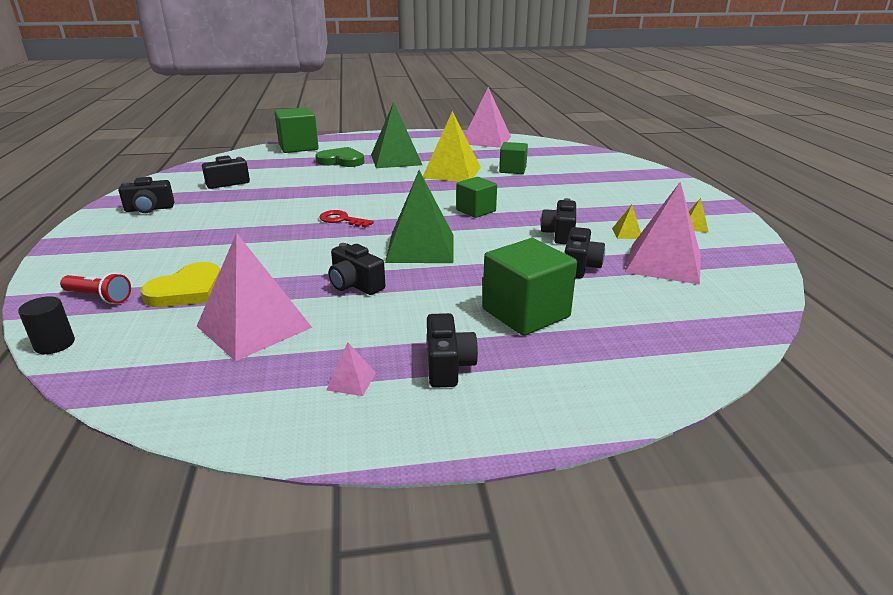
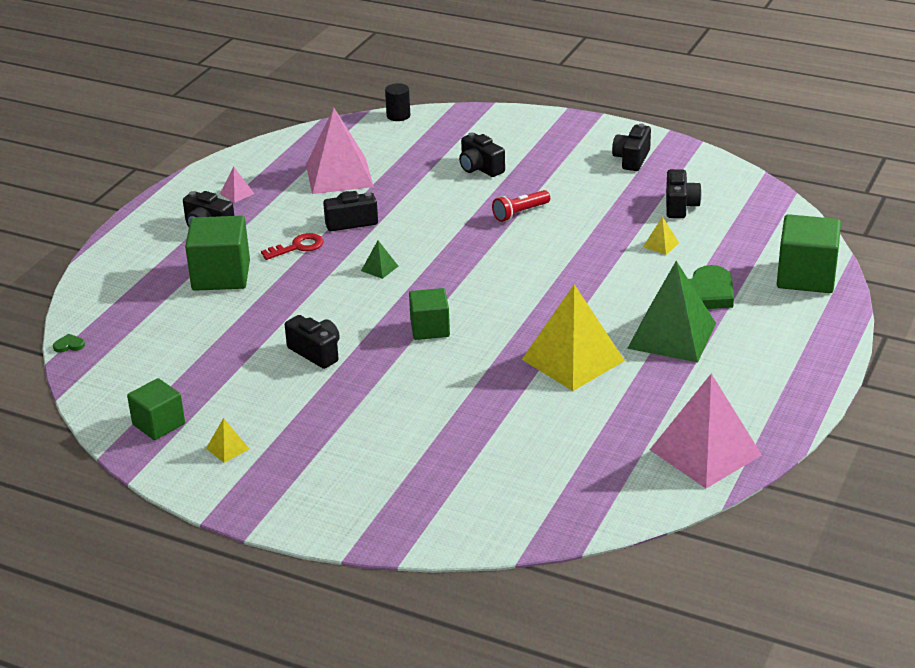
camera: 125 degrees right, 5 degrees up
(99, 297) = (451, 130): red flashlight -> red flashlight (520, 213)
(187, 290) = (424, 159): yellow heart -> none
(341, 220) = (492, 247): red key -> red key (298, 247)
(420, 248) = (379, 268): green pyramid -> green pyramid, size x0.40
(512, 170) = (535, 412): green cube -> green cube (158, 424)
(580, 266) = (247, 332): black camera -> black camera (480, 168)
(627, 233) = (268, 394): yellow pyramid -> yellow pyramid (661, 245)
(663, 263) = (195, 379): pink pyramid -> none
(748, 343) = (69, 345): none -> green heart

